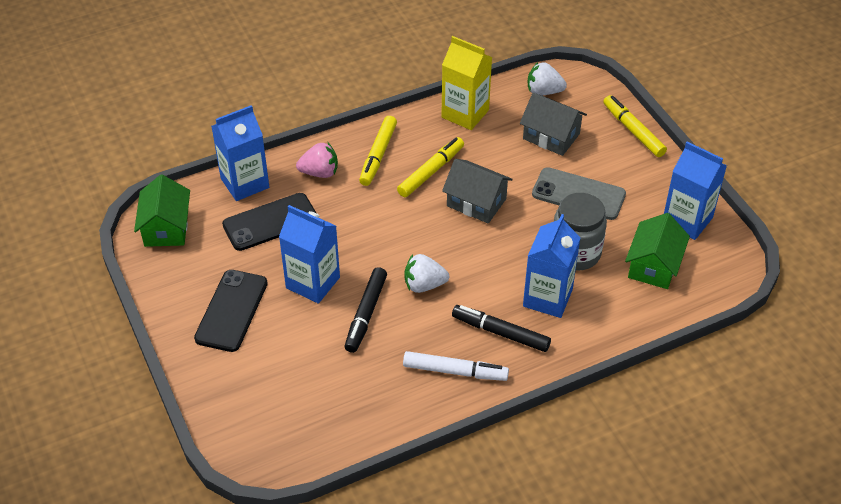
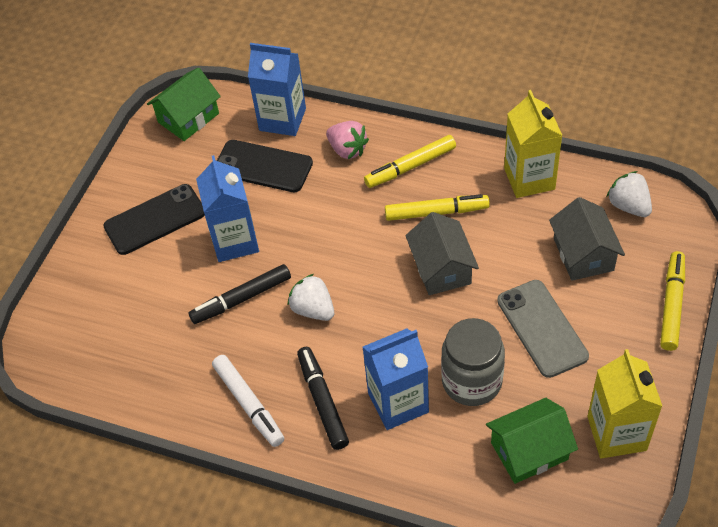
camera: 50 degrees right, 5 degrees up
(687, 220) = (616, 433): blue carton -> yellow carton

